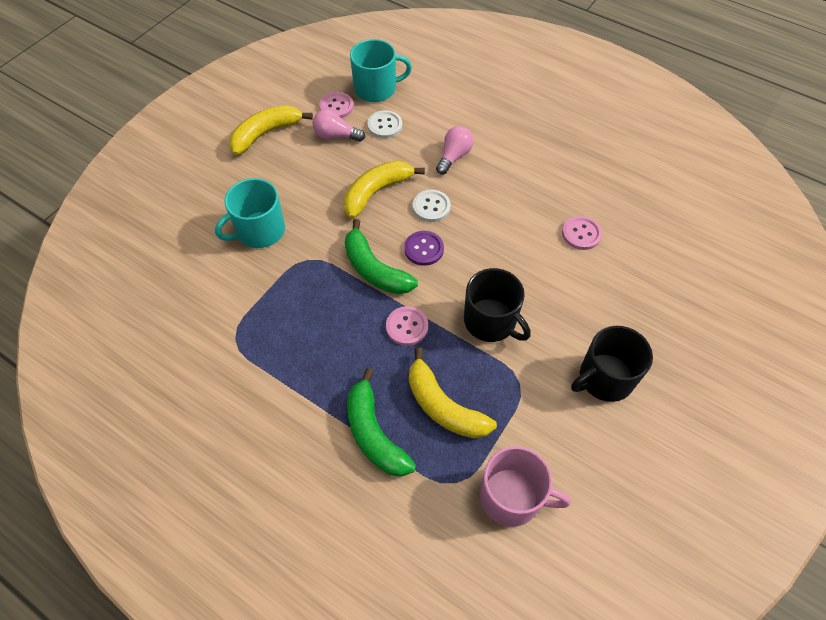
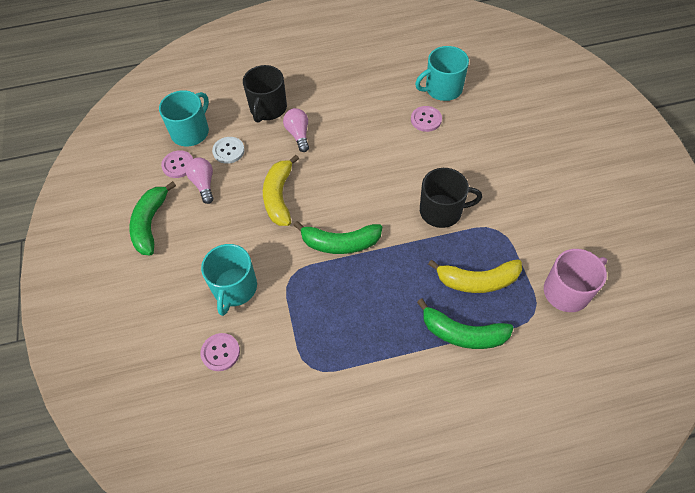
camera: 45 degrees left, 0 degrees up
(265, 134) = (150, 224): yellow banana -> green banana
(336, 135) = (203, 184): pink light bulb -> pink light bulb turned 105 degrees clockwise
(407, 327) = (402, 258): pink button -> pink button (220, 352)
(424, 249) = (353, 205): purple button -> none
(431, 207) = (324, 176): white button -> none
(604, 378) = (532, 187): black mug -> black mug (268, 108)
(634, 220) = (442, 89): none -> turquoise mug

